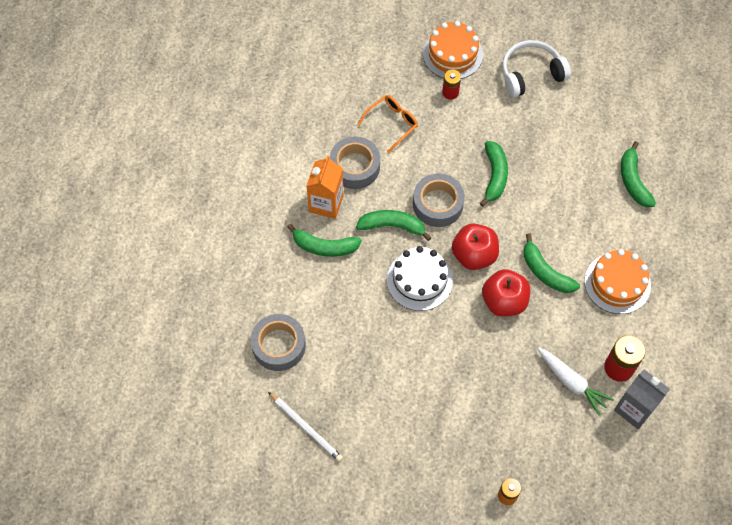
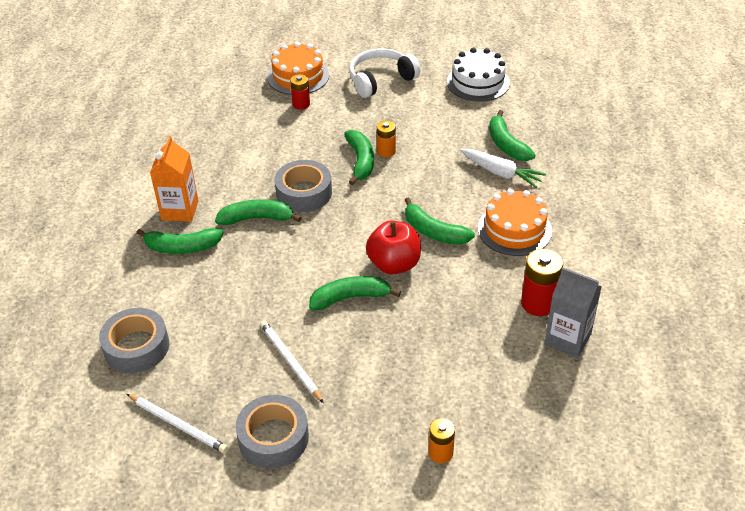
camera: 10 degrees left, 20 degrees down
(355, 167) = (208, 175): grey tape -> grey tape (273, 438)
(392, 123) = (243, 136): orange glasses -> none
(402, 385) = (290, 362): none -> white pencil
(419, 280) = (295, 260): white cake -> white cake (478, 82)
(460, 330) = (350, 297): none -> green banana
(474, 255) = (352, 229): red apple -> none
(520, 168) = (386, 151): none -> orange battery
(571, 382) = (489, 326): white carrot -> white carrot (501, 173)

